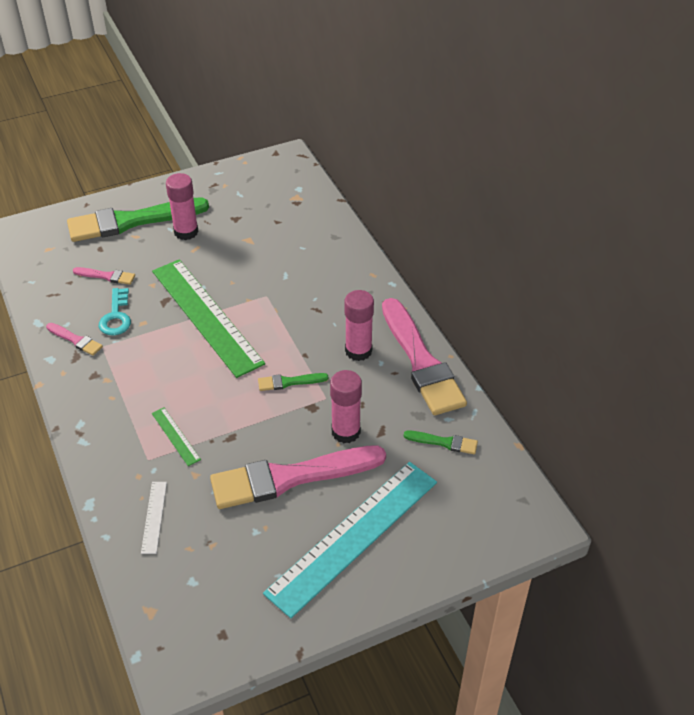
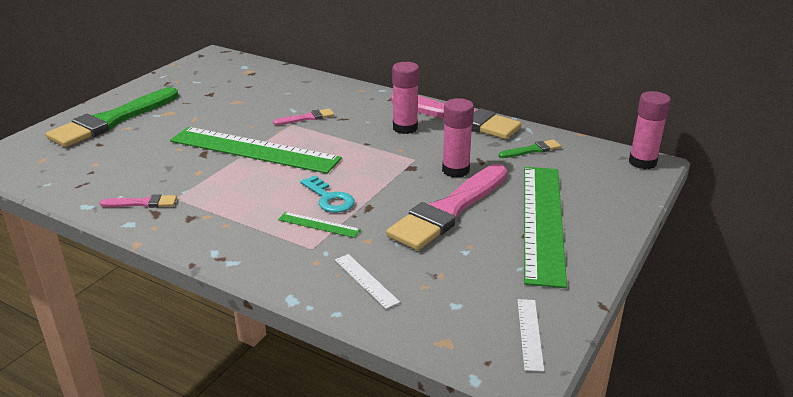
camera: 35 degrees left, 15 degrees down
(107, 276) = (127, 157): pink brush -> pink brush (307, 118)
(116, 316) = (167, 176): turquoise key -> turquoise key (329, 198)
(186, 232) = (174, 112): pink glue stick -> pink glue stick (642, 162)
(215, 643) = (530, 333): none -> white ruler
(289, 382) = (374, 161): green brush -> none
(353, 536) = (542, 221): turquoise ruler -> green ruler

